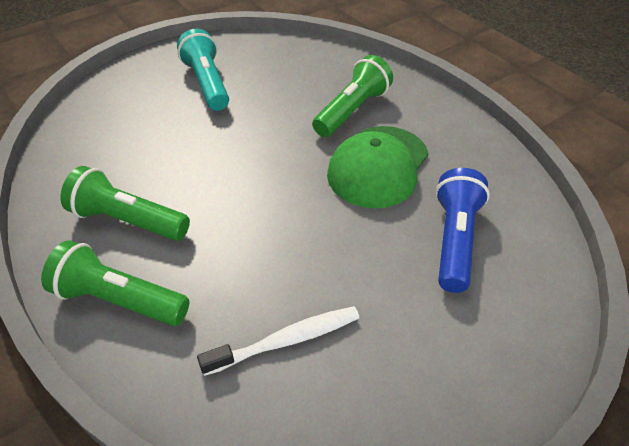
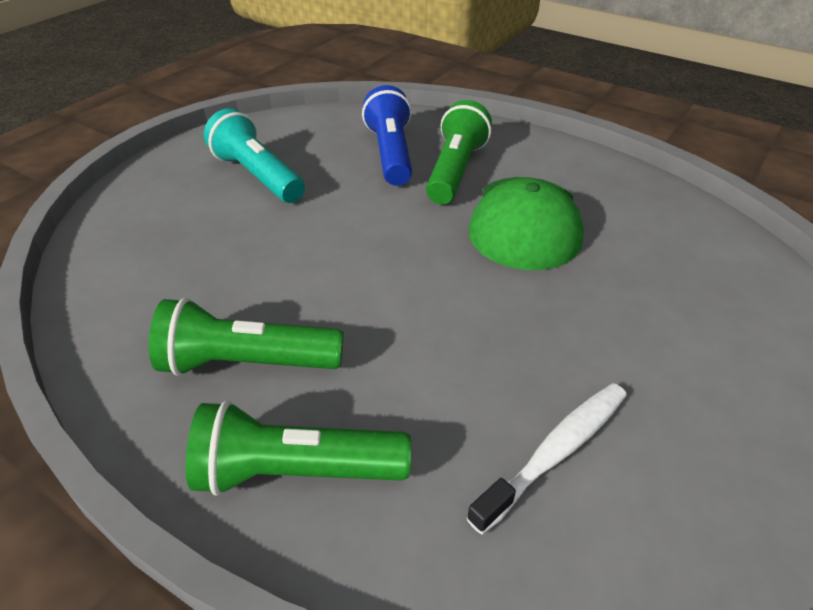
camera: 20 degrees left, 5 degrees down
(454, 239) = (662, 279): blue flashlight -> blue flashlight (390, 153)

